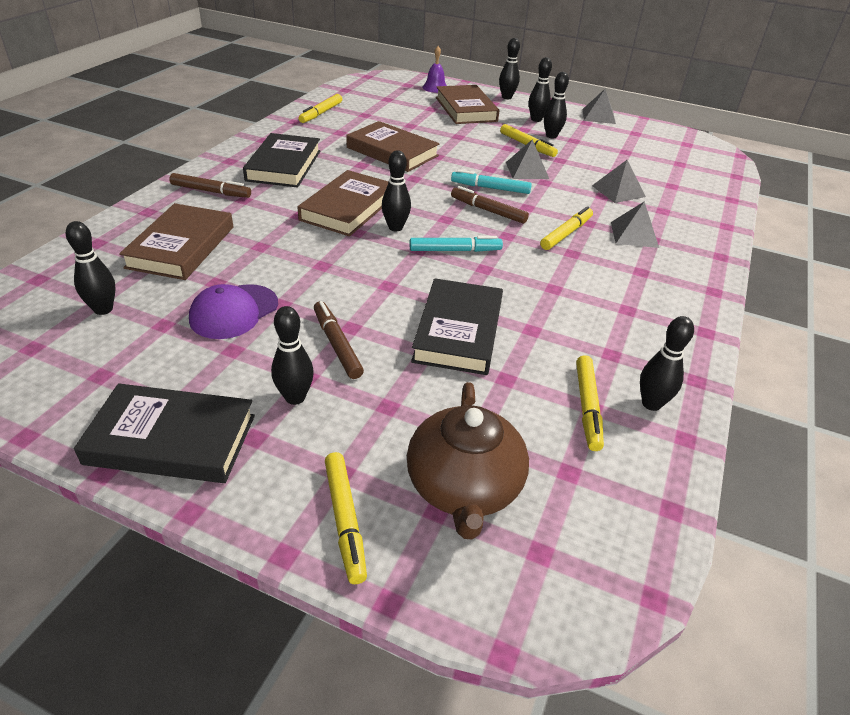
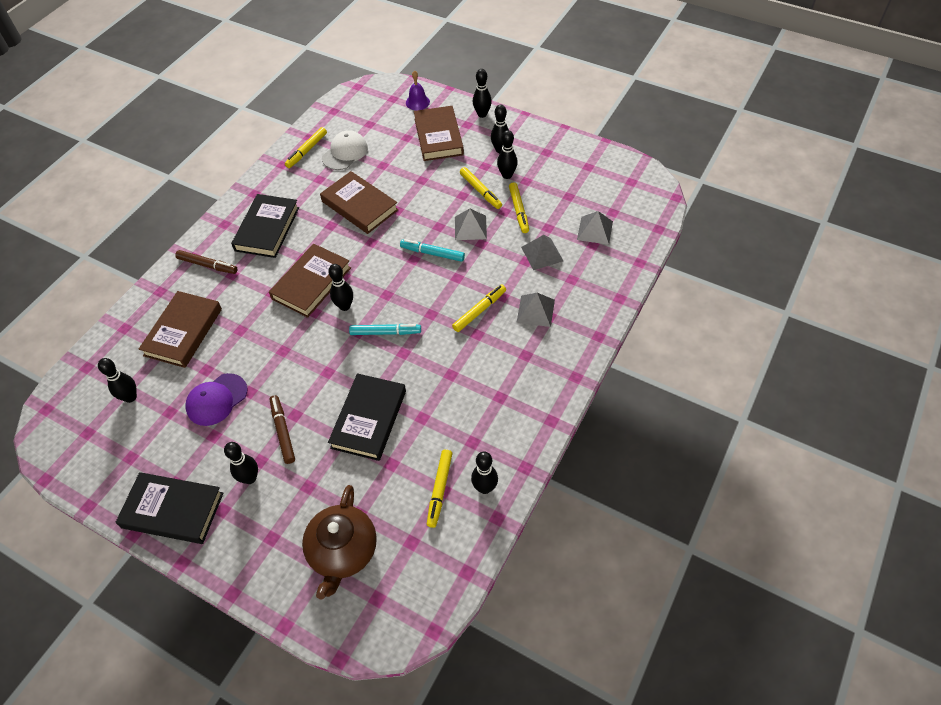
camera: 10 degrees right, 15 degrees up
(345, 520) = (268, 572): yellow marker -> yellow marker (518, 211)
(365, 116) = (345, 153): none -> white cap
(488, 210) = (423, 283): brown marker -> none
(598, 116) = (562, 141): grey pyramid -> grey pyramid (594, 230)

